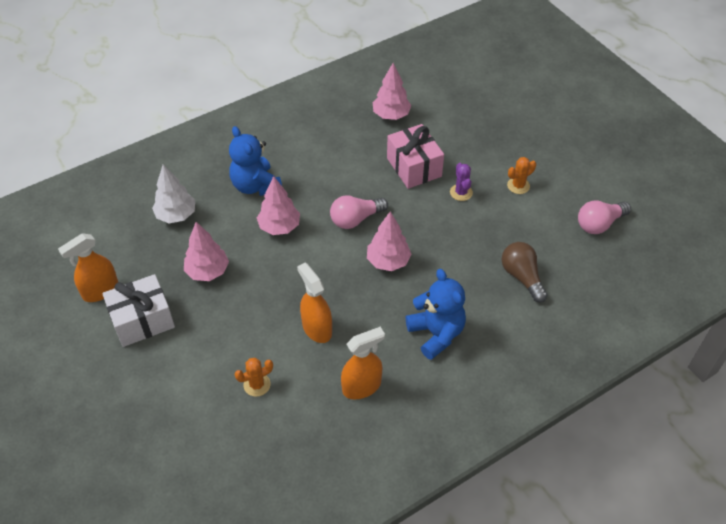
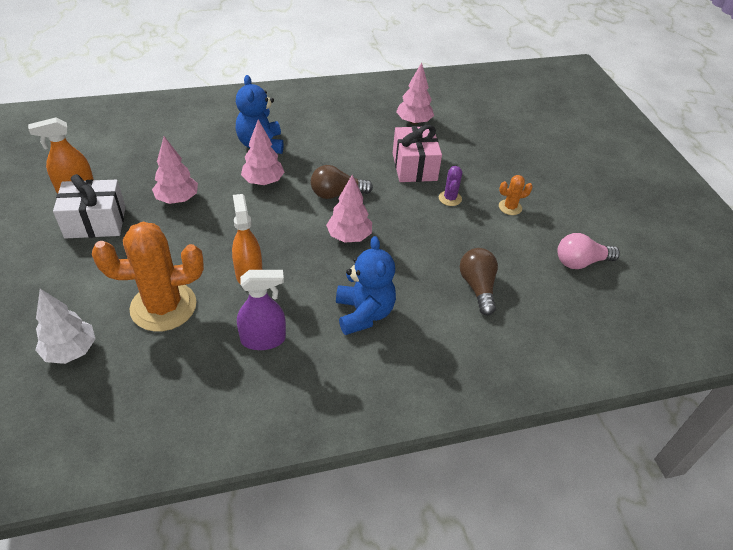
camera: 15 degrees right, 5 degrees down
(176, 215) = (178, 149): white tree -> white tree (71, 351)
(257, 385) = (163, 306): orange cactus -> orange cactus, size x2.28
(355, 219) = (337, 194): pink light bulb -> brown light bulb
(362, 386) = (263, 339): orange spray bottle -> purple spray bottle

